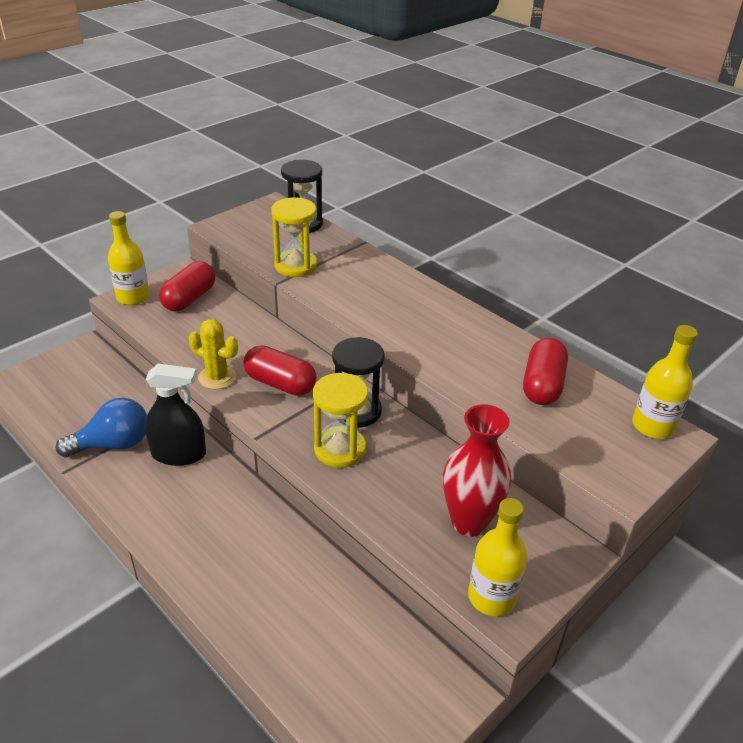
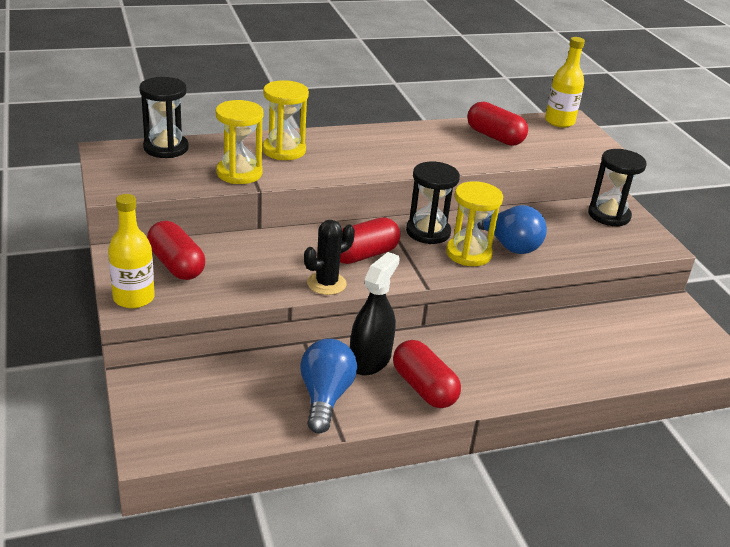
camera: 65 degrees left, 5 degrees down
(157, 500) = (424, 388): none -> red capsule
(217, 377) = (326, 283): yellow cactus -> black cactus
(359, 273) = (284, 150): none -> yellow hourglass
(383, 474) = (508, 245): none -> blue light bulb
(469, 522) = (575, 229): red vase -> none
(491, 597) = (643, 245): yellow bottle -> none
(536, 547) = (609, 215): none -> black hourglass

